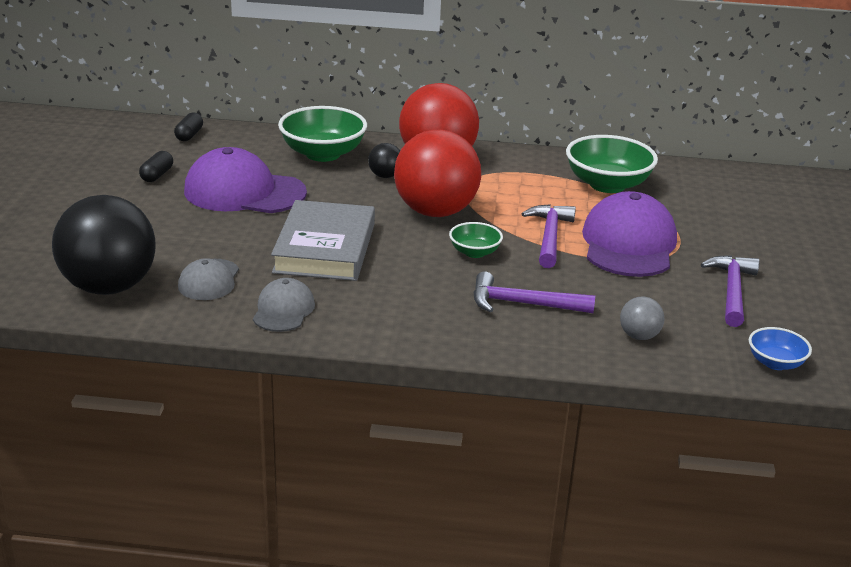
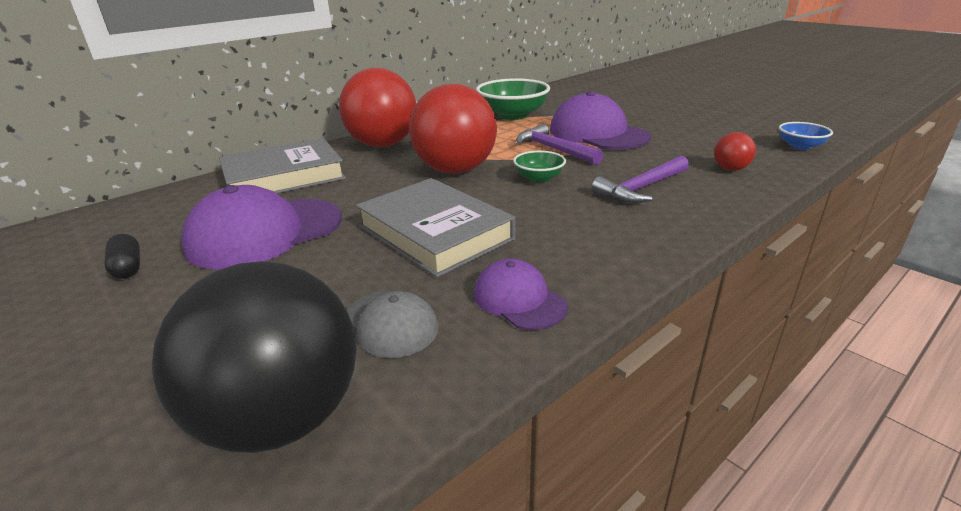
camera: 45 degrees left, 0 degrees up
(189, 135) = (108, 220): black capsule -> none
(283, 310) = (519, 299): grey cap -> purple cap
(323, 154) = (284, 177): green bowl -> grey book
(385, 176) = (368, 168): black ball -> none
(639, 336) = (730, 169): grey ball -> red ball
(732, 291) = (694, 129): purple hammer -> none

